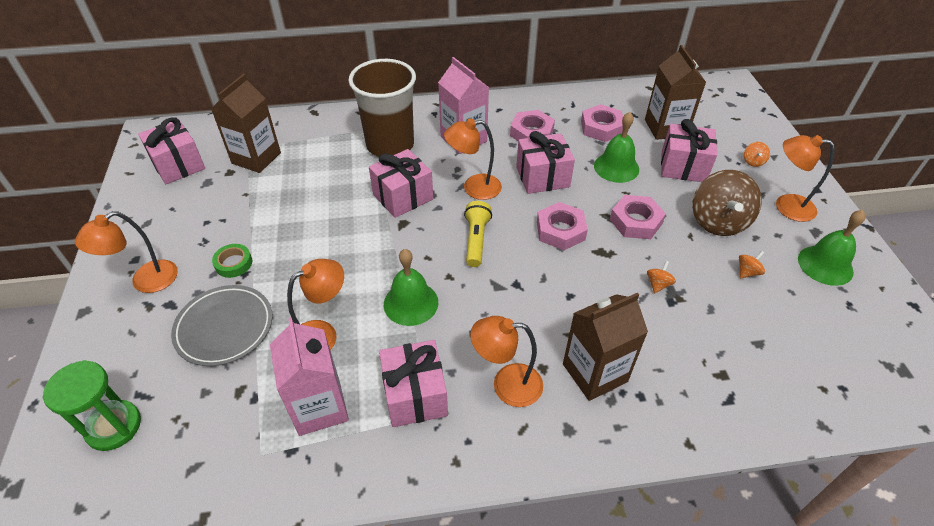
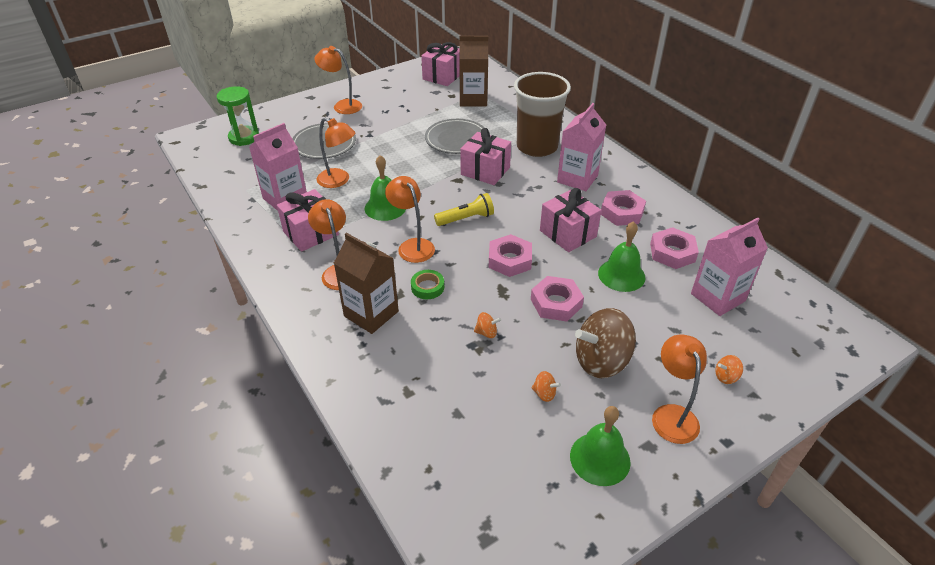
camera: 65 degrees right, 5 degrees down
(233, 263) = (375, 128): green tape -> green tape (427, 287)
(325, 199) = (456, 140): none -> grey plate
(474, 188) = (523, 201): orange lamp -> orange lamp (412, 246)
(665, 128) = (717, 297): brown carton -> pink carton
(683, 167) = (665, 321): pink gift -> none

